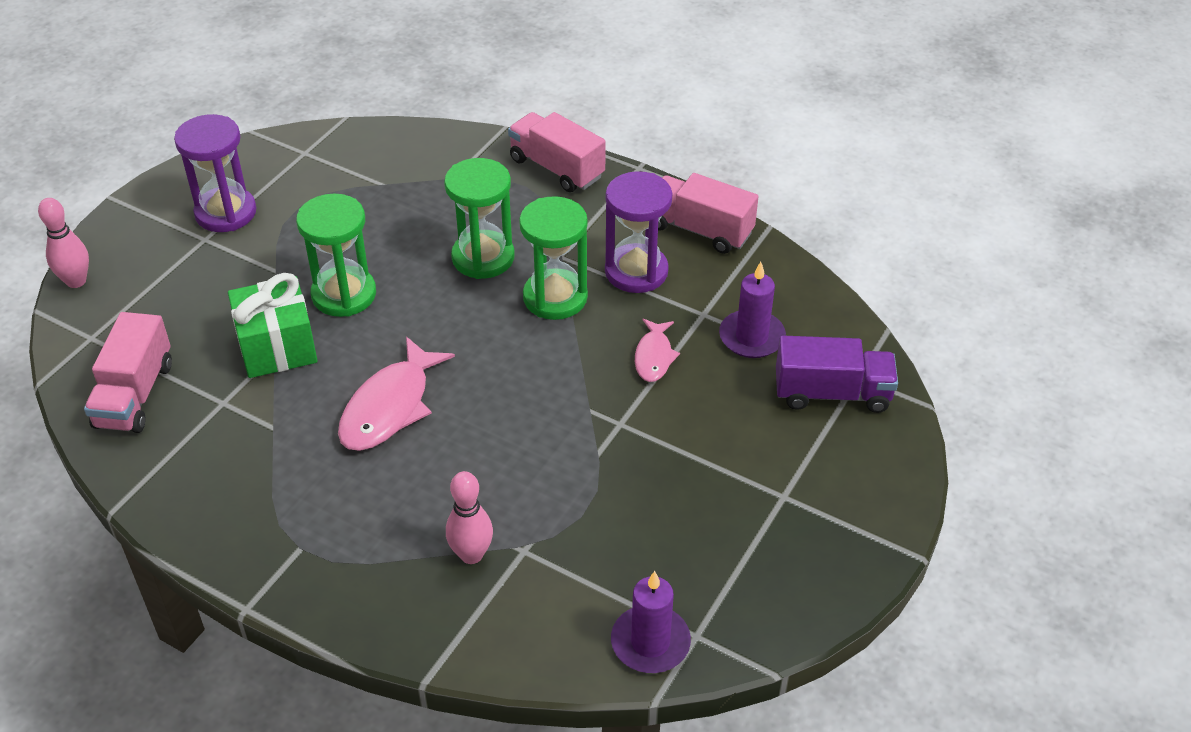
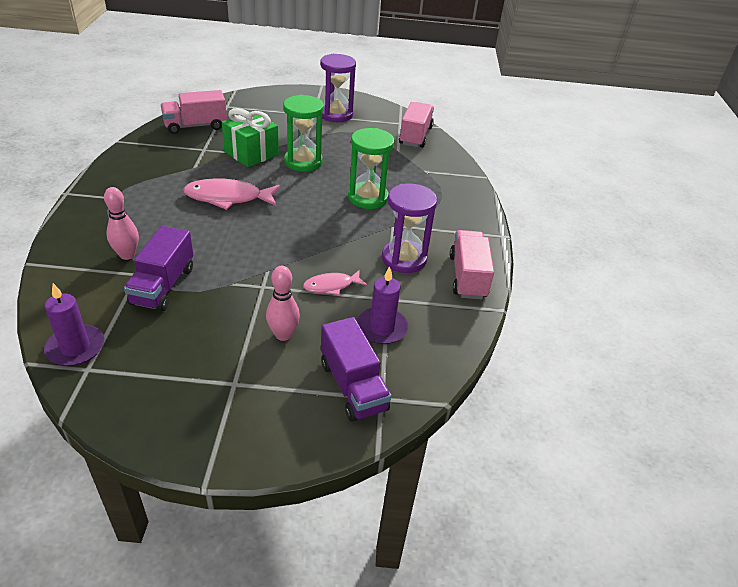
camera: 60 degrees right, 5 degrees down
(76, 281) = (260, 93): pink bowling pin -> pink bowling pin (283, 335)
(555, 297) = (355, 232): green hourglass -> none
(556, 168) = (468, 204): pink truck -> pink truck (415, 136)
(566, 526) = (163, 286): none -> purple truck

